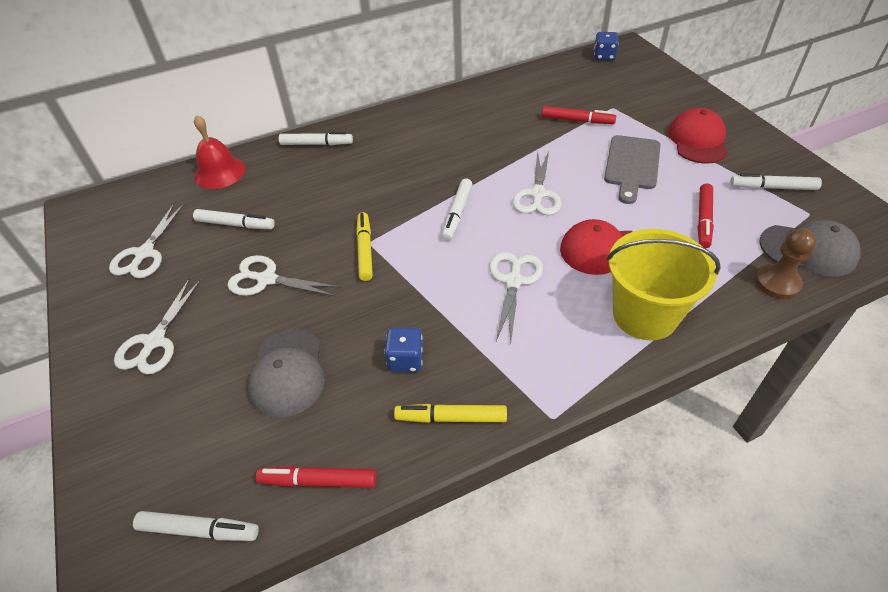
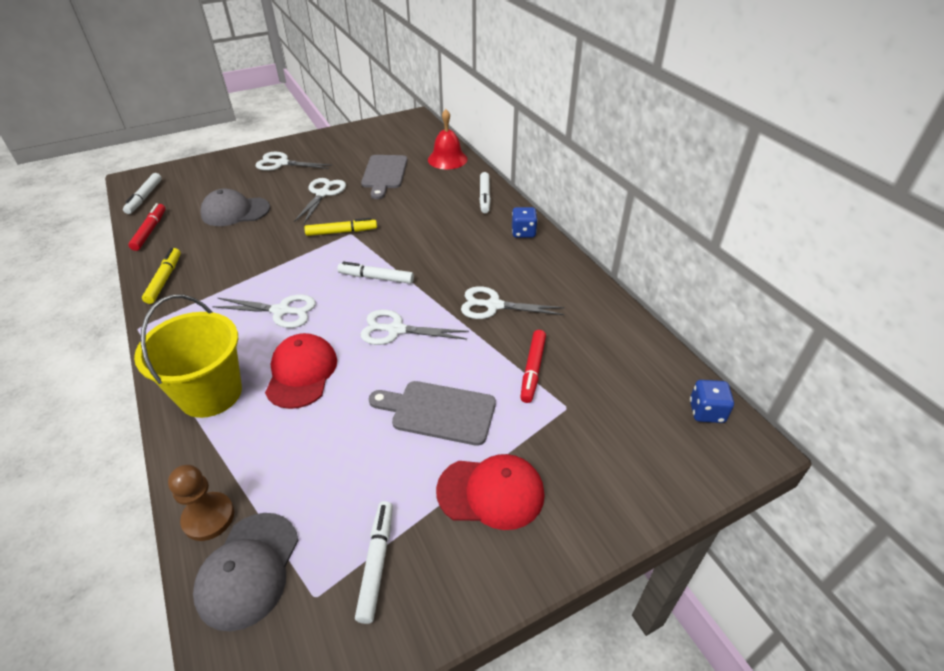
camera: 85 degrees right, 5 degrees down
(144, 253) = (362, 147): white scissors -> white scissors (493, 305)
(235, 224) = (384, 174): white marker -> grey cutting board
(406, 360) = (223, 258): blue dice -> blue dice (523, 232)
(703, 220) = (328, 466): red marker -> none

